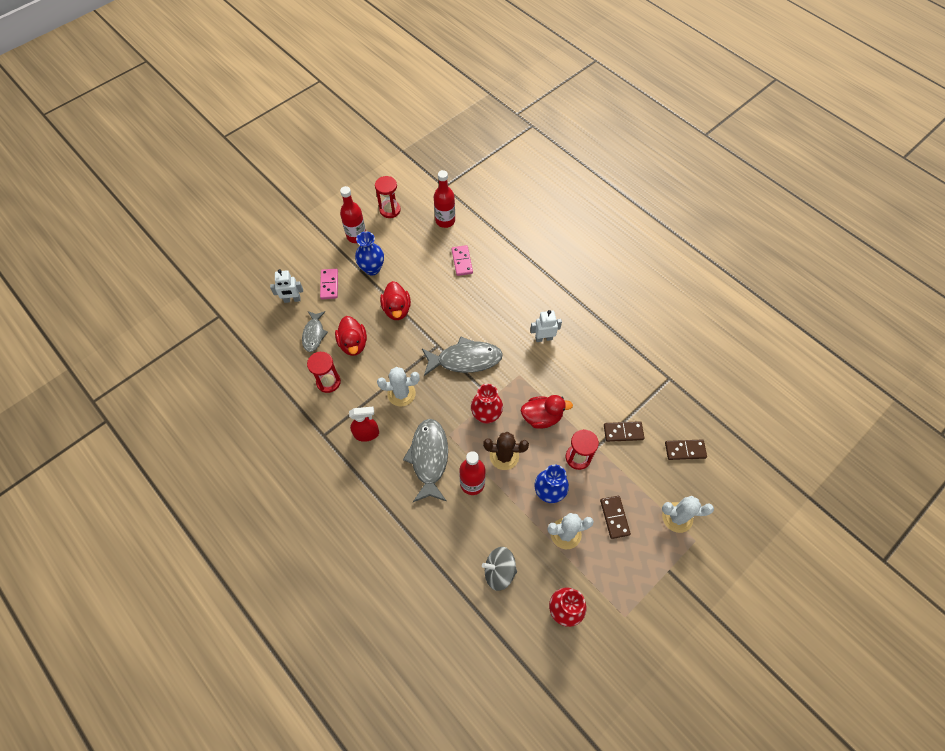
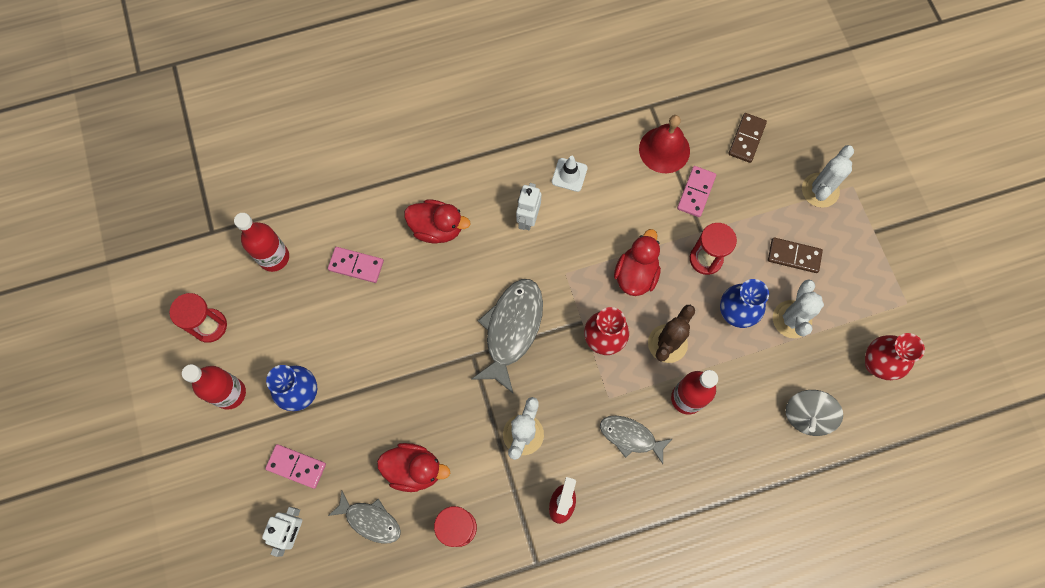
camera: 65 degrees left, 10 degrees up
(397, 309) = (388, 386): red duck -> red duck (437, 228)
(429, 458) = (630, 437): grey fish -> grey fish, size x0.61
(588, 349) = (569, 175): none -> white traffic cone
(623, 432) = (696, 192): brown domino -> pink domino
(642, 399) = (664, 149): none -> red bell

